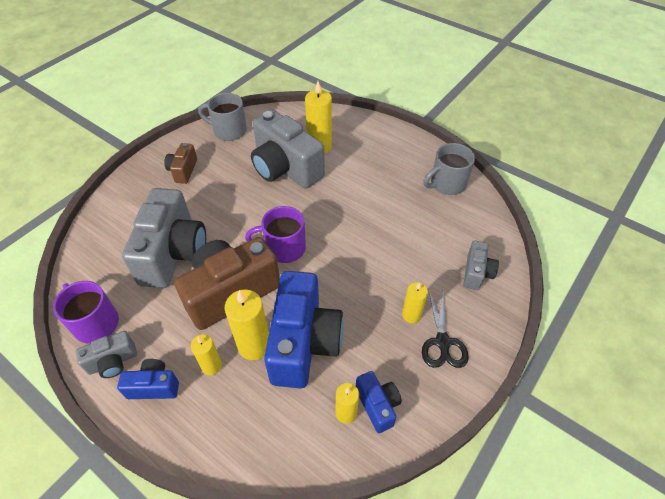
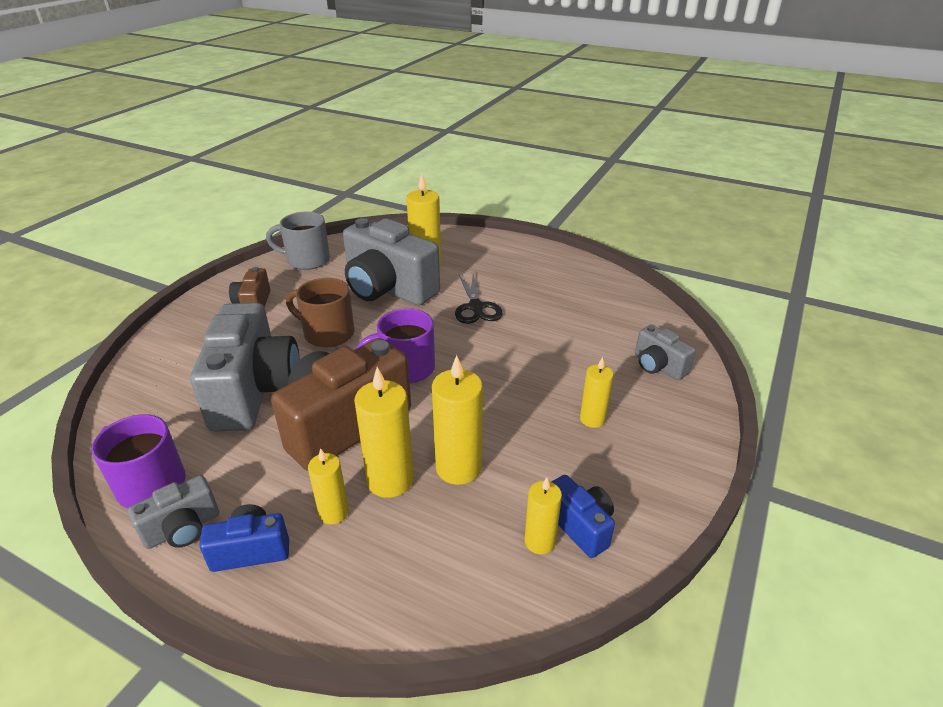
camera: 10 degrees left, 15 degrees down
(233, 206) = (327, 333): none -> brown mug
(303, 342) = (458, 468): blue camera -> yellow candle
(442, 342) = (642, 443): black scissors -> black scissors (476, 307)
(446, 184) = (592, 285): grey mug -> none
(476, 273) = (658, 366): grey camera -> grey camera turned 135 degrees clockwise

